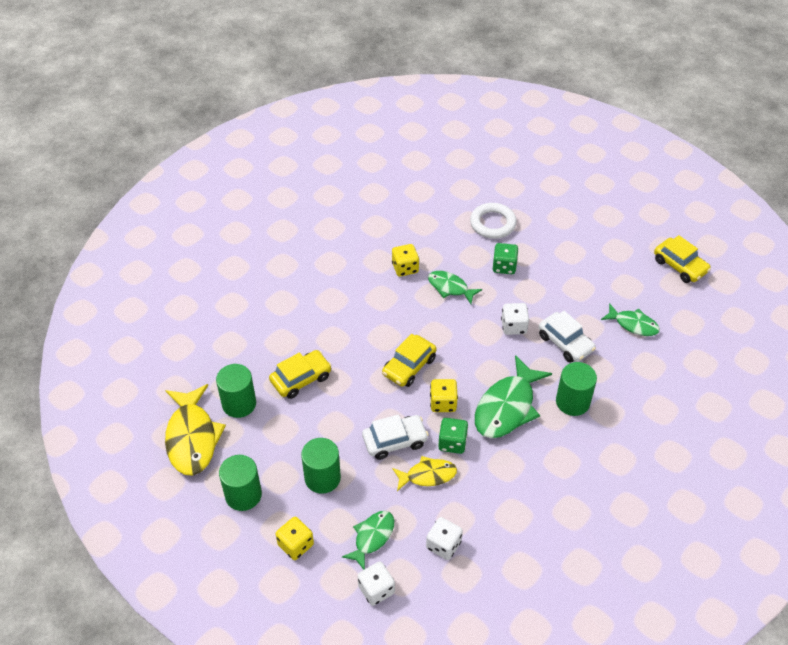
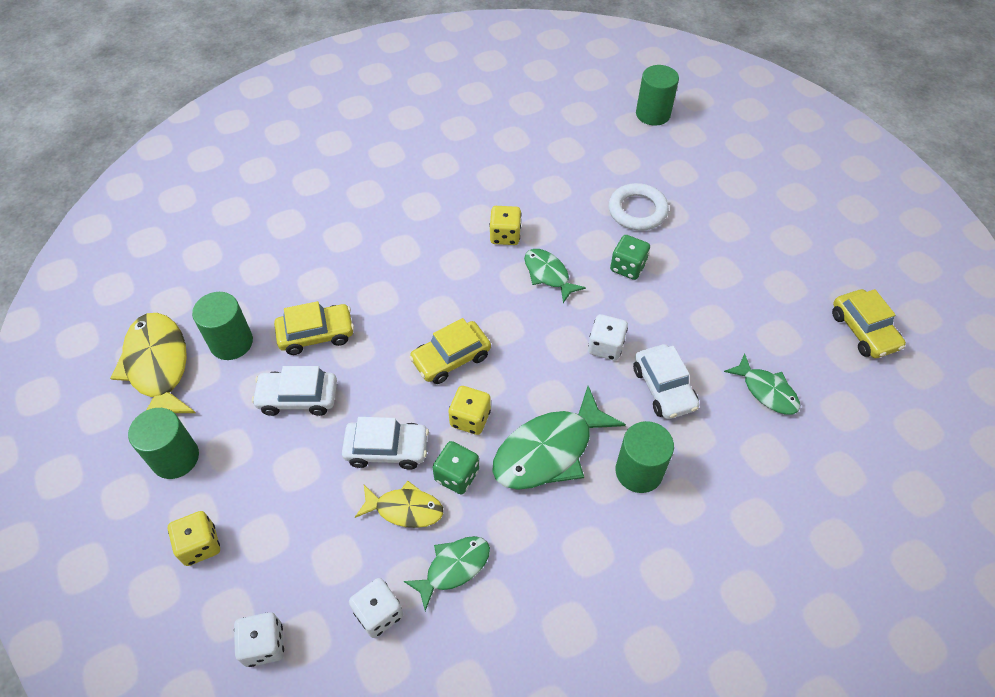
camera: 20 degrees right, 5 degrees up
(192, 437) = (158, 367): yellow fish -> yellow fish turned 150 degrees clockwise
(311, 427) = (298, 398): none -> white car
(322, 478) = (277, 468): green cylinder -> green cylinder (653, 114)
(372, 537) = (295, 569): green fish -> green fish (453, 568)

